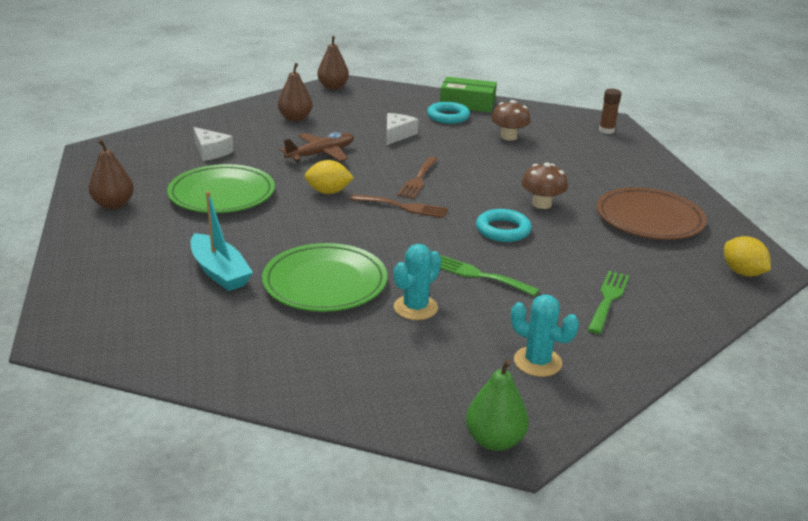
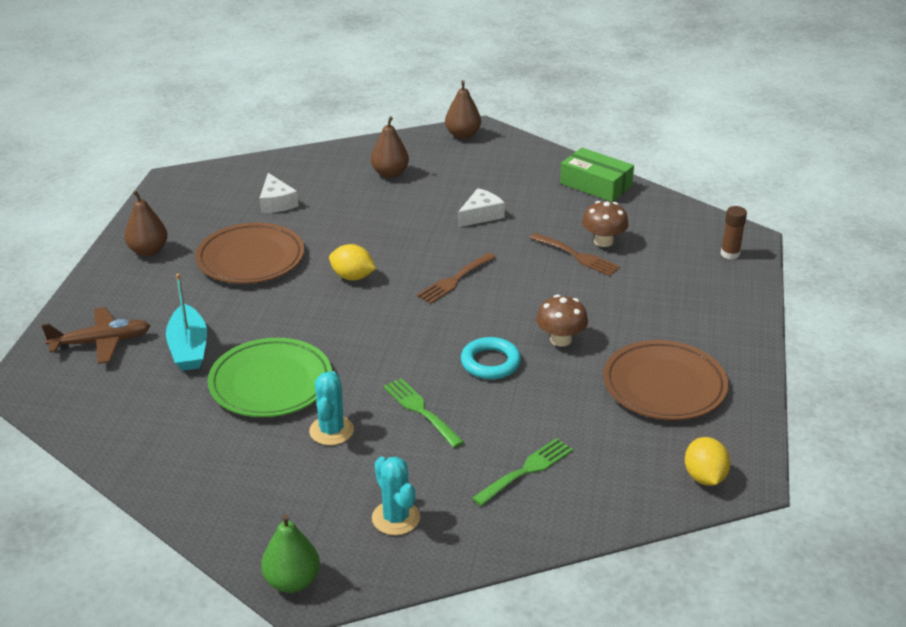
camera: 25 degrees right, 5 degrees up
(222, 194) = (250, 259): green plate -> brown plate
(321, 154) = (380, 227): brown plane -> brown plane (101, 342)
(403, 207) = (412, 311): brown fork -> brown fork (577, 256)
(415, 308) = (331, 431): turquoise cactus -> turquoise cactus turned 60 degrees counterclockwise
(448, 116) = (558, 199): turquoise ring -> none

